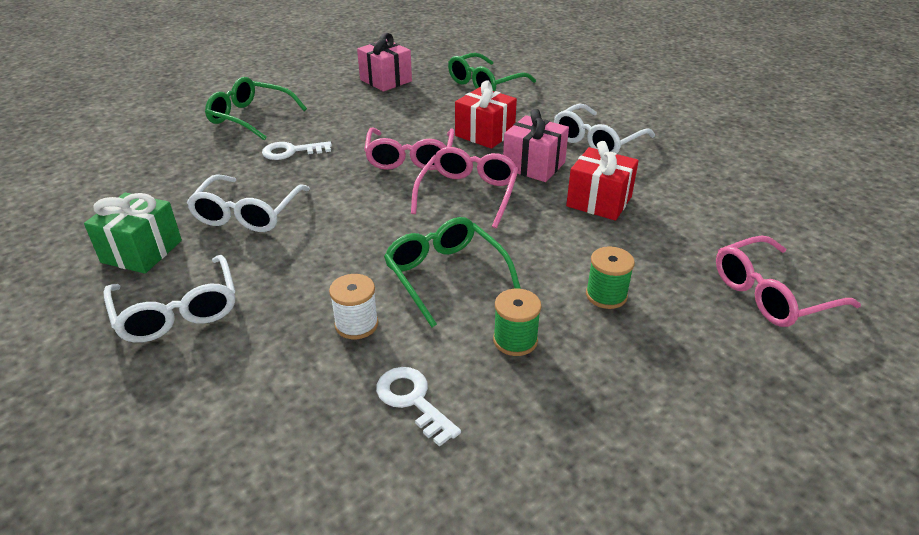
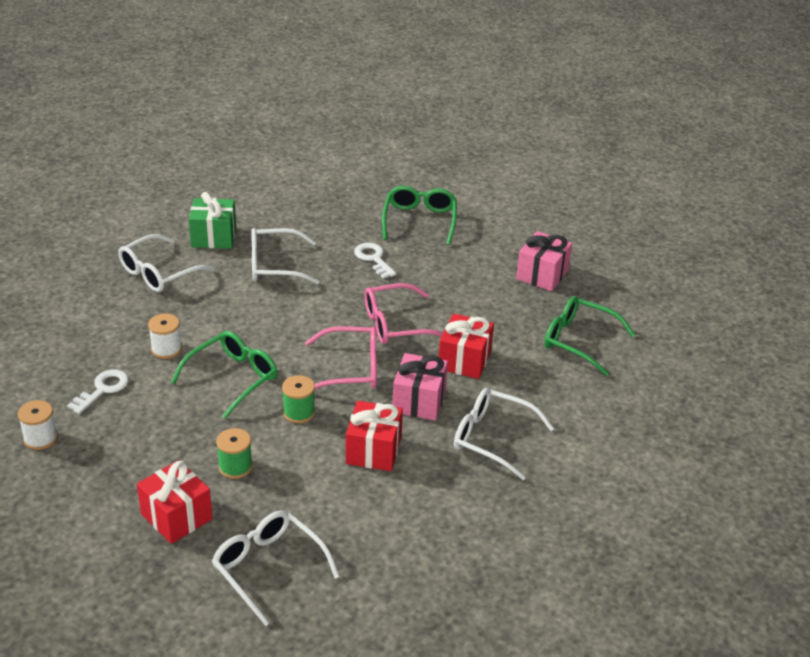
camera: 70 degrees right, 0 degrees up
(501, 489) = (40, 438): none -> white spool
(515, 340) = (170, 425): green spool -> green spool (299, 412)
(688, 355) = (176, 516): none -> red gift
(771, 294) = (268, 568): pink glasses -> white glasses

